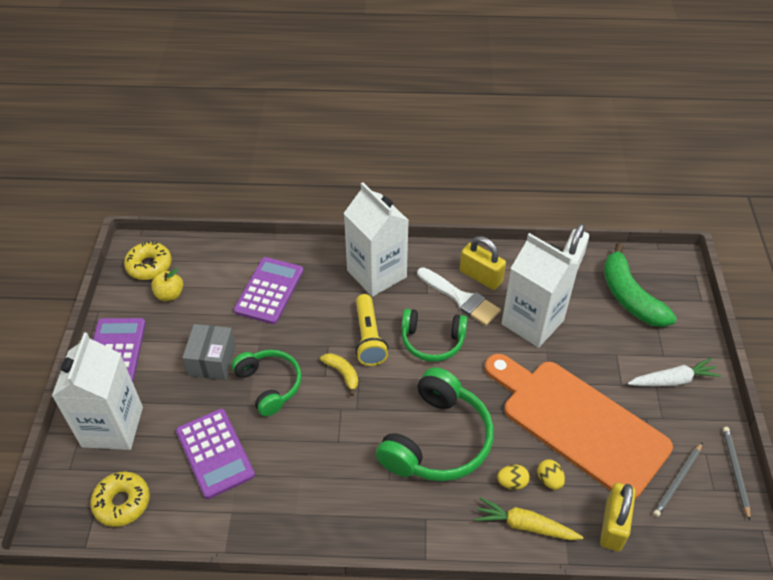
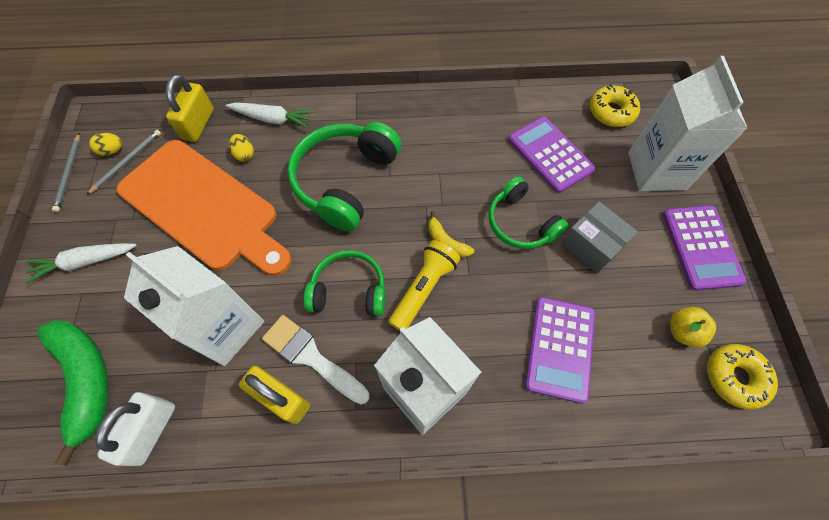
camera: 175 degrees right, 15 degrees up
(212, 361) = (591, 245): grey box -> grey box turned 45 degrees counterclockwise
(369, 337) = (423, 289): yellow flashlight -> yellow flashlight turned 45 degrees clockwise
(512, 482) = (279, 150): yellow egg -> yellow egg (112, 151)
(525, 525) = (273, 119): yellow carrot -> white carrot

